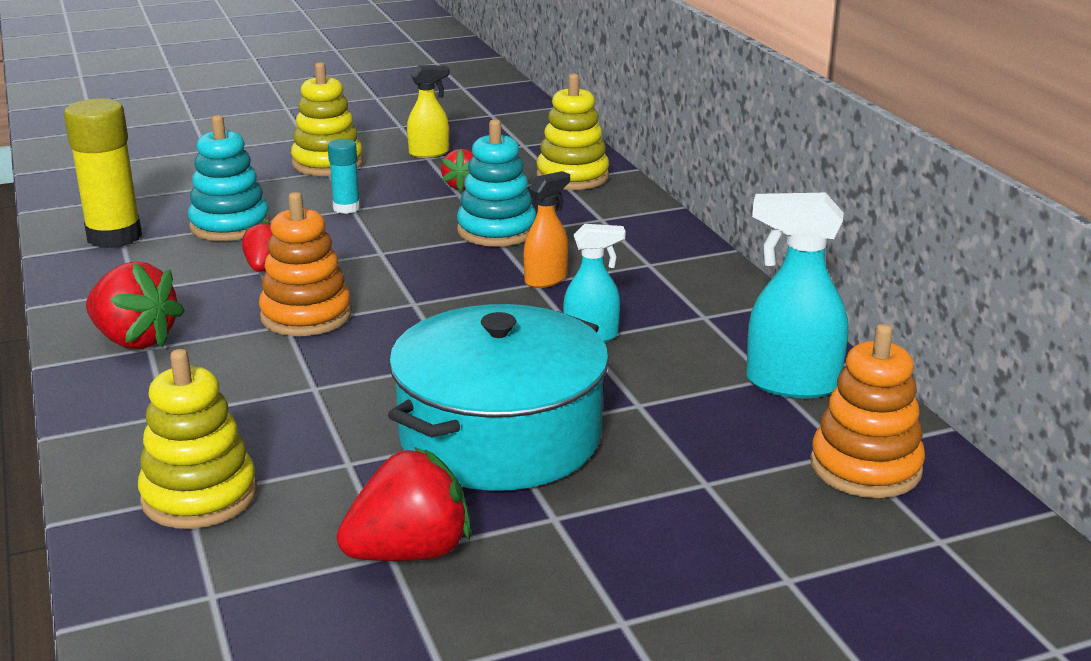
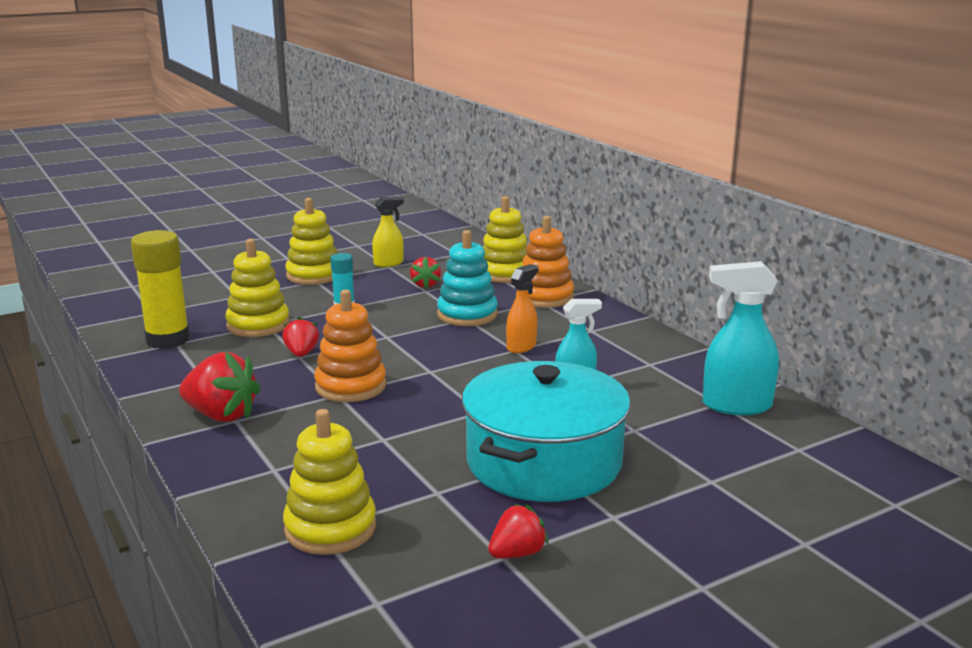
camera: 10 degrees left, 5 degrees down
(230, 225) = (258, 325): turquoise stacking toy -> yellow stacking toy
(409, 552) = (517, 553): red strawberry -> red strawberry, size x0.59
(865, 467) = (818, 459): orange stacking toy -> orange stacking toy (544, 297)

